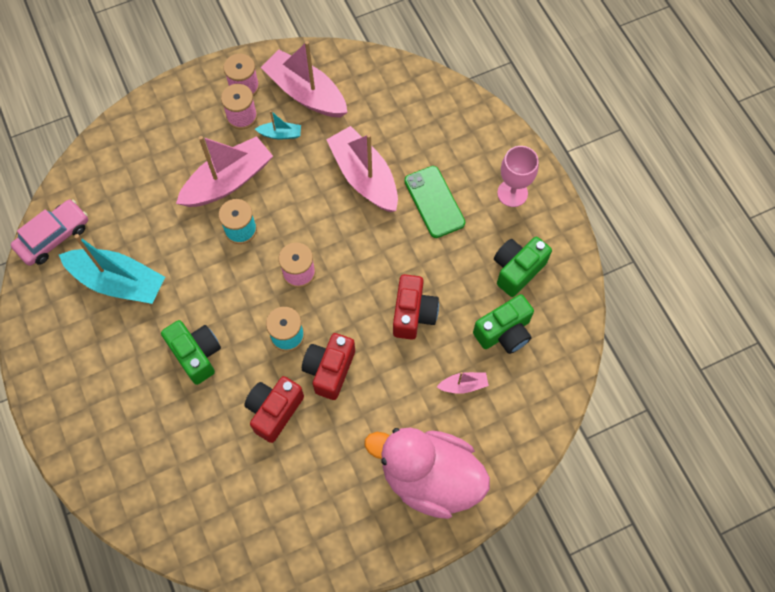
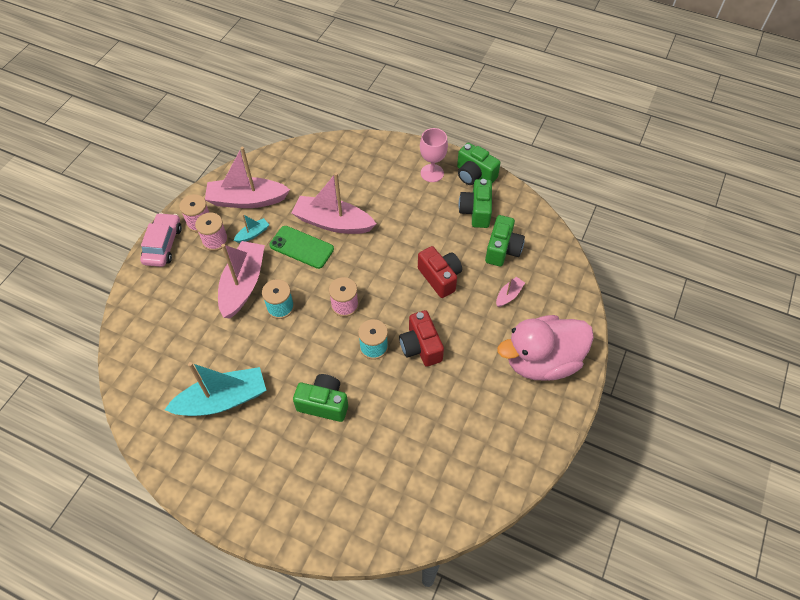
camera: 40 degrees left, 10 degrees down
(54, 237) = (144, 406): pink car -> pink car (163, 245)
(274, 411) = (410, 397): red camera -> none
(434, 202) = (390, 208): green phone -> green phone (301, 247)
(555, 228) = (474, 175): none -> green camera

